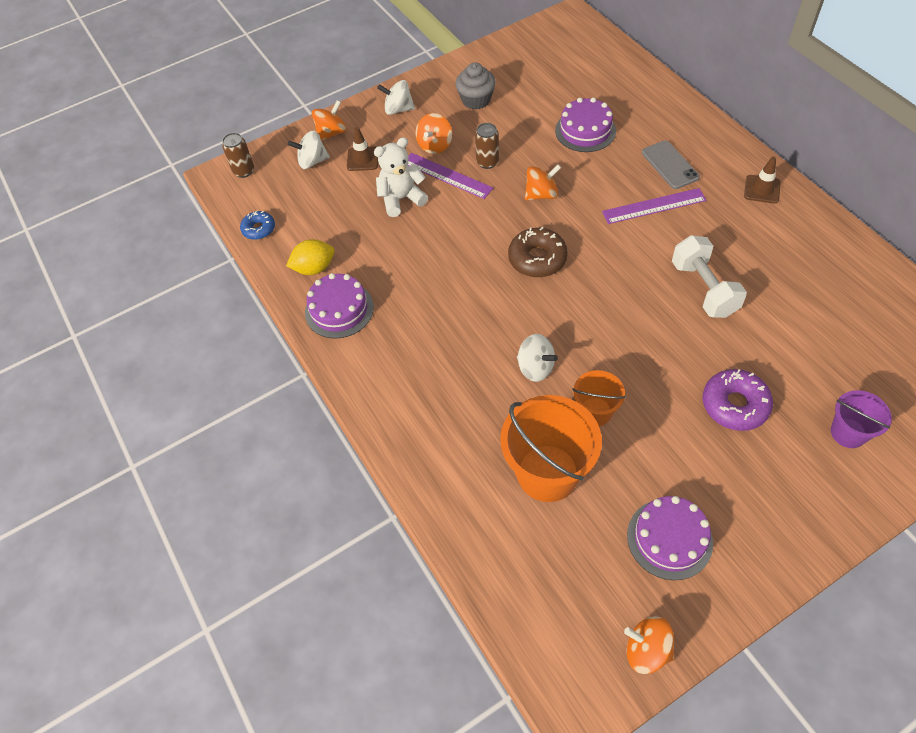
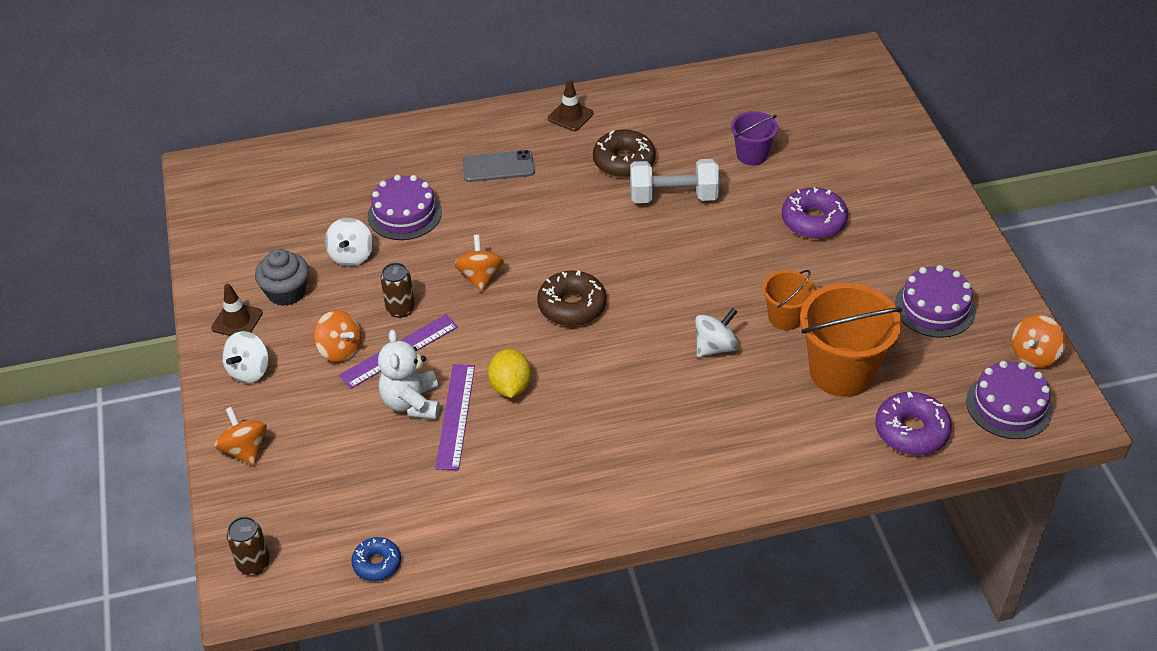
camera: 75 degrees left, 10 degrees down
(312, 161) = (286, 481): white spinning top -> white spinning top (351, 256)
(314, 268) = (478, 514): yellow lemon -> yellow lemon (510, 387)
(339, 309) = (557, 501): purple cake -> purple cake (1009, 405)
(363, 159) = (317, 426): brown traffic cone -> brown traffic cone (237, 321)
(497, 548) = (911, 431): none -> purple donut
(654, 206) = (548, 196): purple ruler -> purple ruler (455, 416)
(727, 242) = (624, 161): none -> brown donut
(848, 433) = (866, 164): purple bucket -> purple bucket (752, 155)

